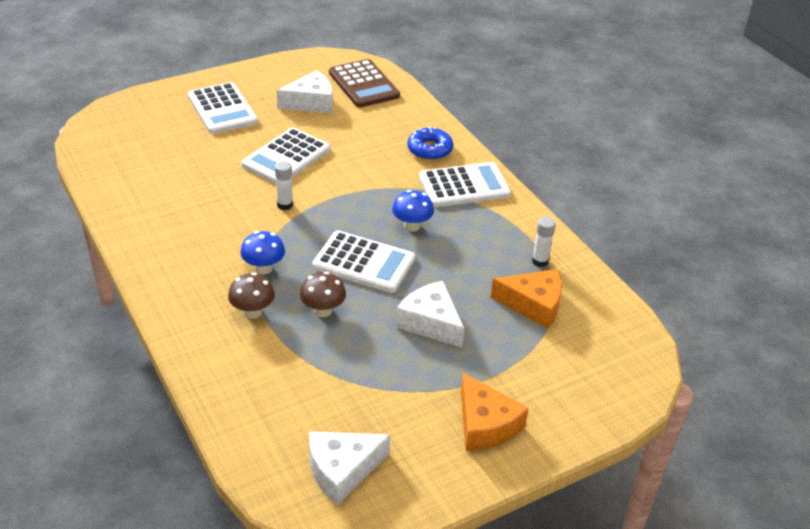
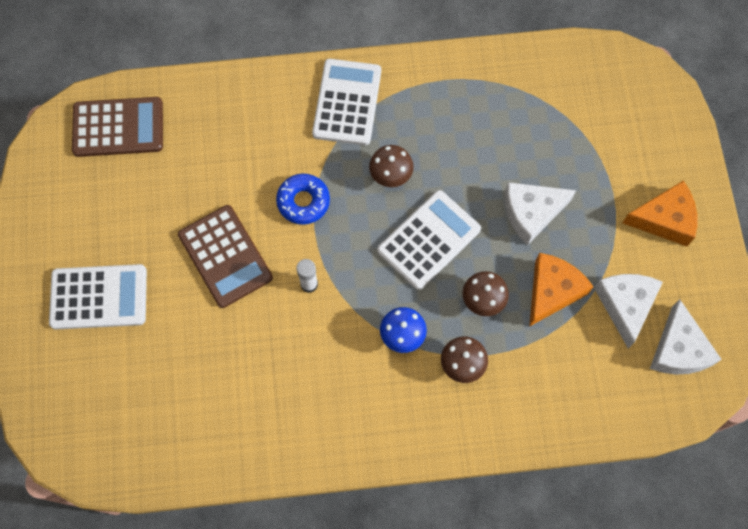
camera: 65 degrees left, 30 degrees up
(286, 157) = (225, 256): white calculator -> brown calculator
(311, 102) = (129, 196): white cheese -> white cheese (625, 305)
(412, 226) = (391, 175): blue mushroom -> brown mushroom
(429, 149) = (272, 109): blue donut -> blue donut (303, 202)
(533, 305) = (538, 118): orange cheese -> orange cheese (552, 291)
(540, 261) = (484, 86): white glue stick -> none

